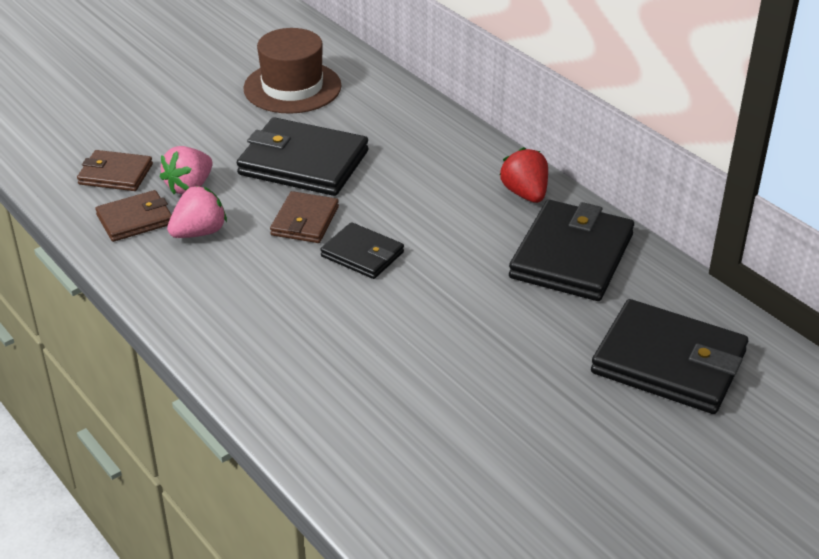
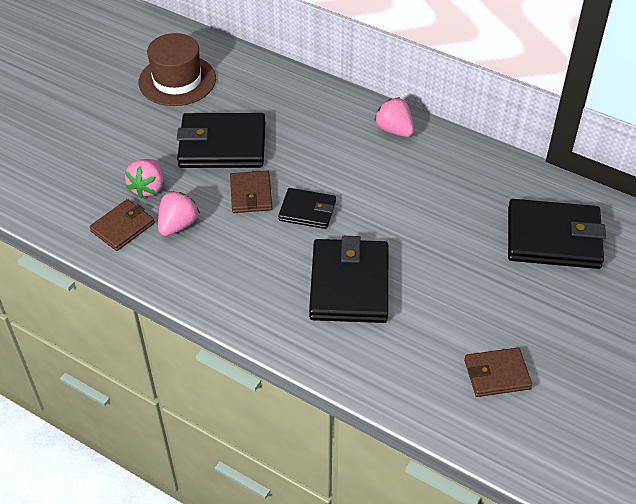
camera: 20 degrees left, 10 degrees up
(115, 174) = (84, 192): brown wallet -> brown wallet (497, 374)
(525, 194) = (394, 130): red strawberry -> pink strawberry
(571, 256) = (451, 173): black wallet -> black wallet (349, 284)

